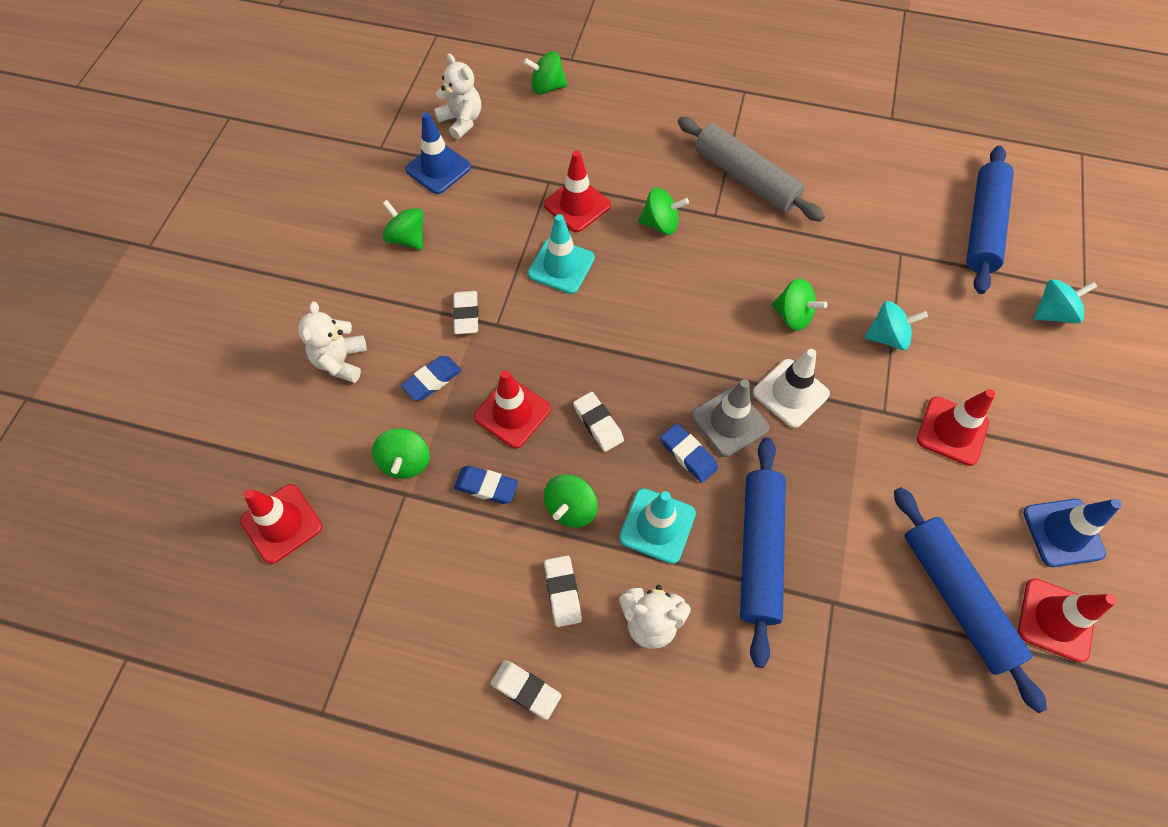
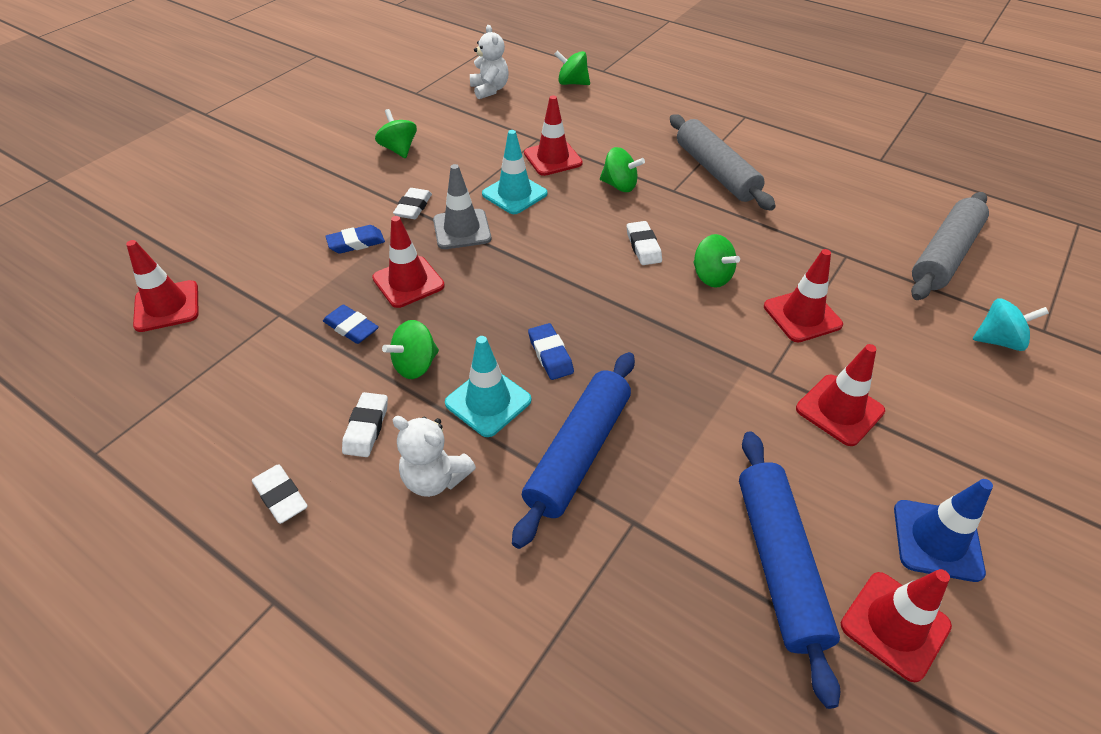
camera: 20 degrees right, 15 degrees down
(340, 361) = (292, 213): white teddy bear -> none
(405, 462) = (295, 292): green spinning top -> none
(438, 168) = (452, 113): blue traffic cone -> none
(598, 424) = (479, 309): white eraser -> white eraser (643, 246)
(729, 422) = (605, 340): grey traffic cone -> grey traffic cone (462, 229)
(790, 393) = (678, 334): white traffic cone -> none
(887, 337) = (802, 315): turquoise spinning top -> red traffic cone
(983, 227) = (944, 255): blue rolling pin -> grey rolling pin

